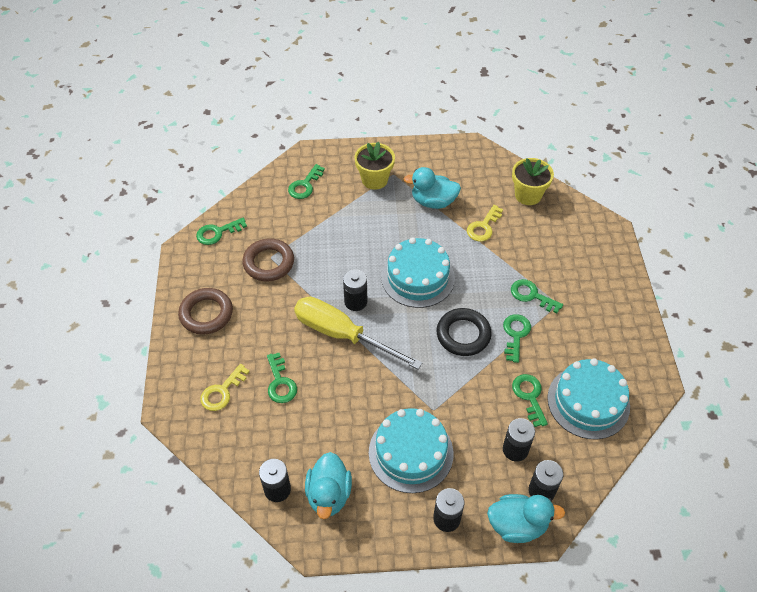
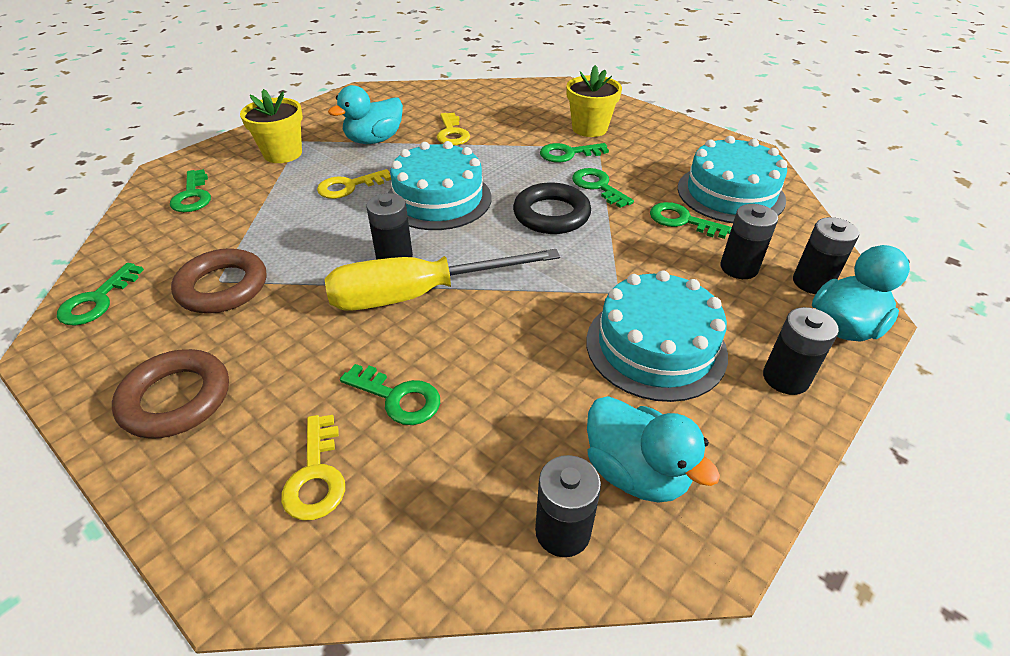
camera: 45 degrees left, 10 degrees down
(382, 233) = (349, 187): none -> yellow key
(528, 195) = (462, 97): yellow flower pot -> yellow flower pot (589, 128)

